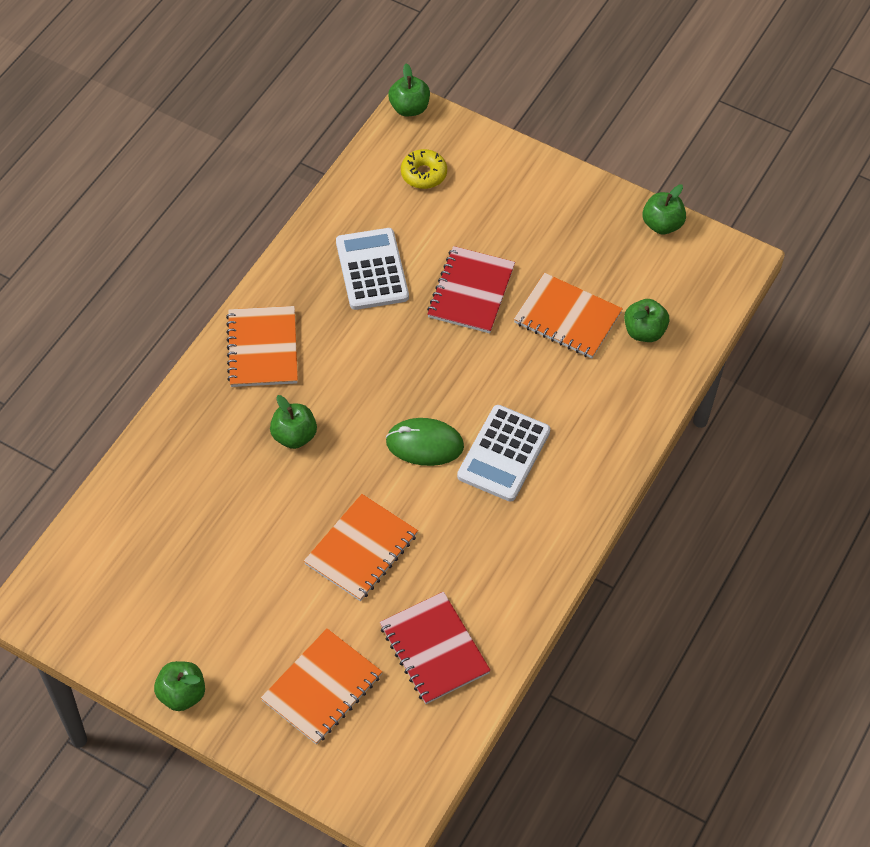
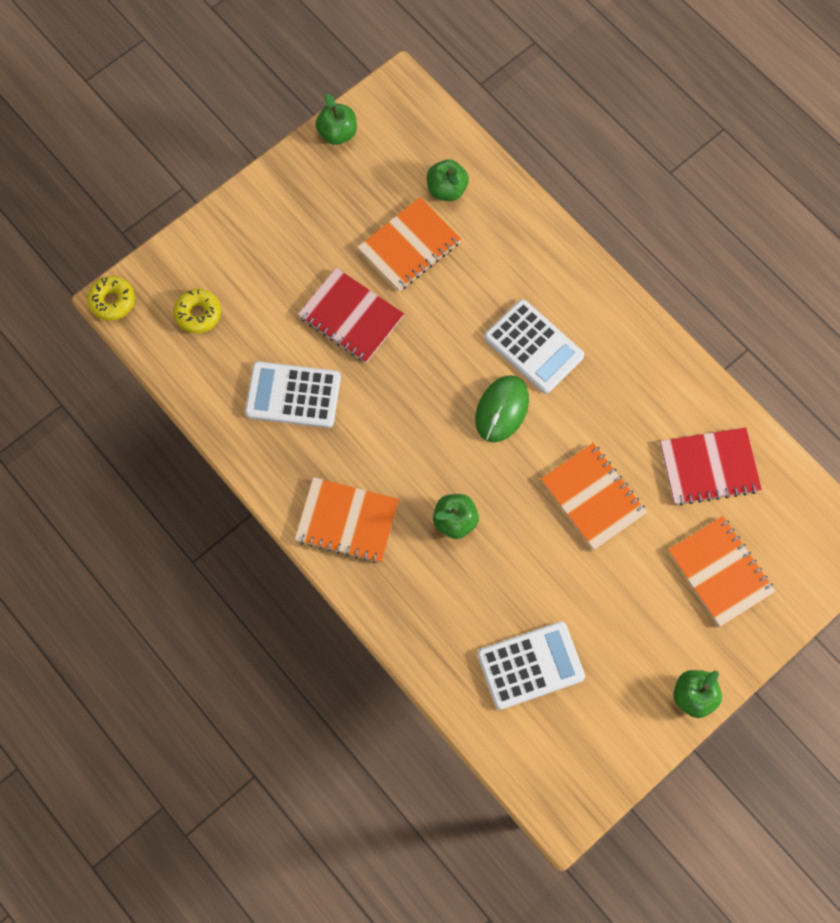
camera: 70 degrees left, 15 degrees up
(169, 539) = (530, 665): none -> white calculator
(409, 108) = (112, 301): green apple -> yellow donut

